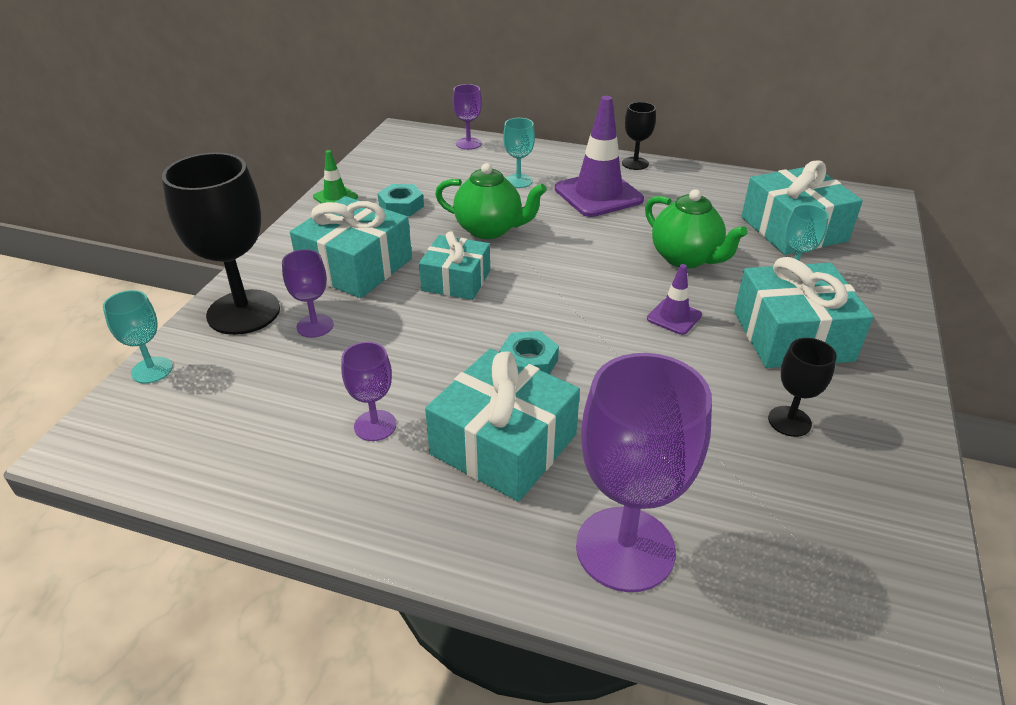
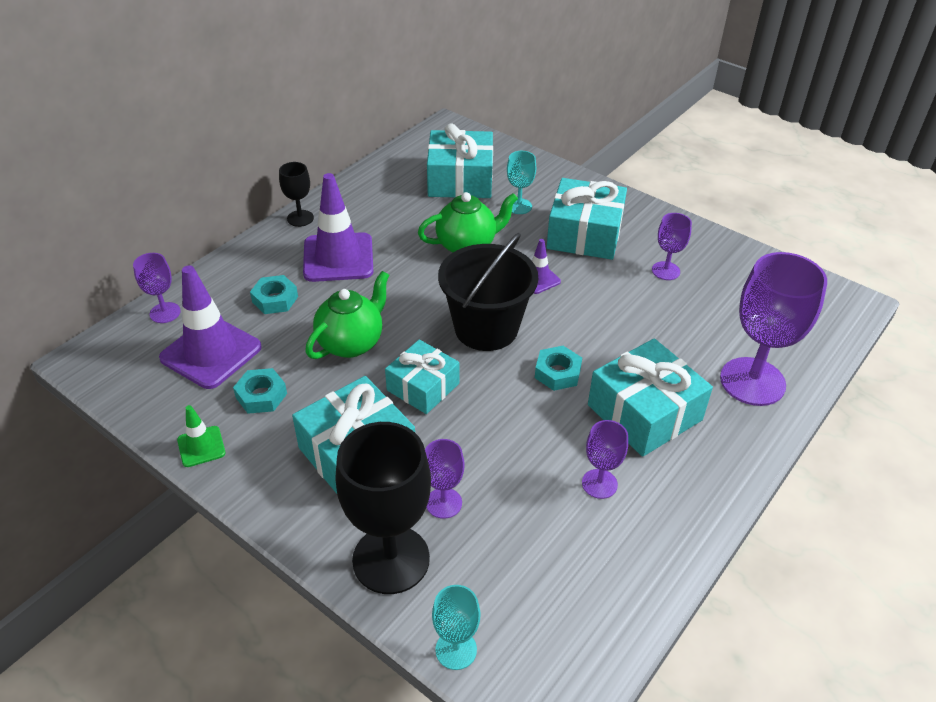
camera: 70 degrees left, 5 degrees up
(436, 173) = (211, 353): none -> purple traffic cone
(518, 181) = (275, 299): turquoise goblet -> turquoise nut
(564, 299) = (486, 328): none -> black bucket
(789, 421) = (665, 271): black goblet -> purple goblet

